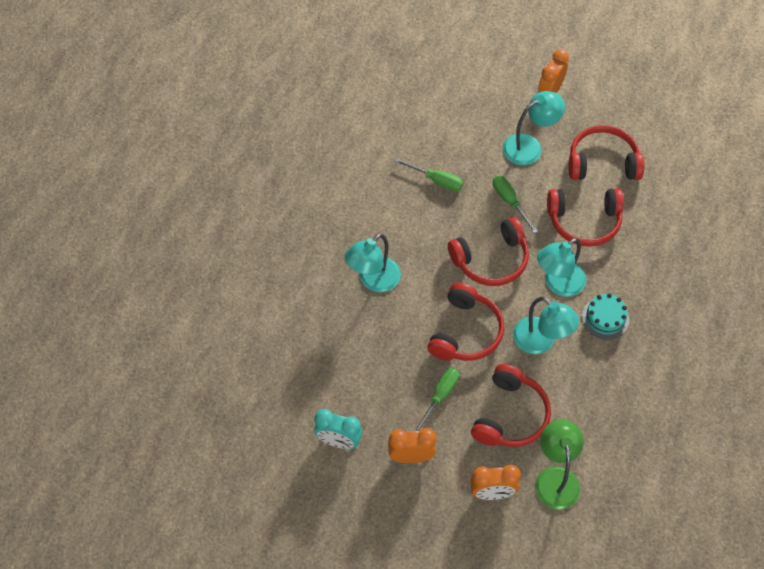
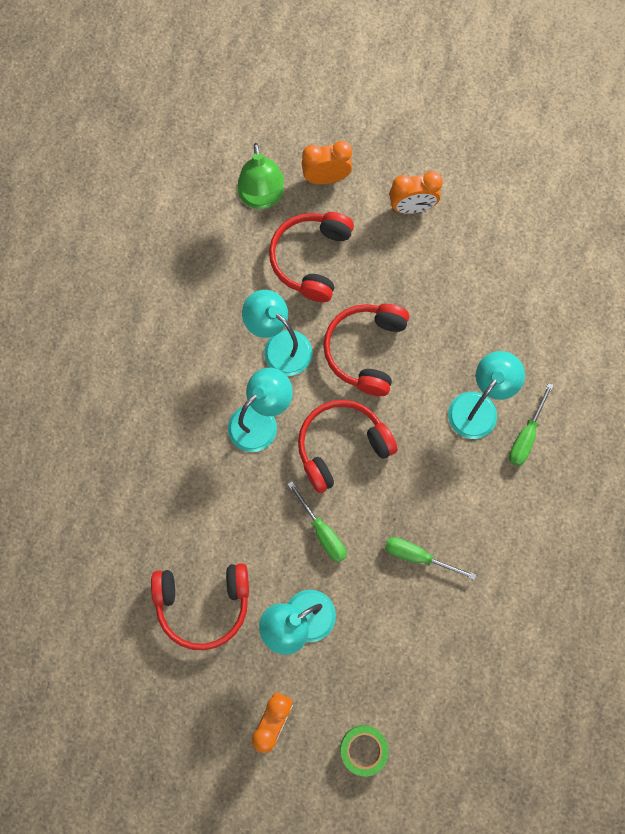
camera: 175 degrees right, 15 degrees up
(339, 441) = (489, 217): turquoise clock -> none
(440, 396) = (387, 274): green screwdriver -> green screwdriver (526, 436)
(487, 71) = (363, 749): none -> green tape
(584, 222) = (228, 510): red headphones -> none
(605, 318) = (206, 381): turquoise cake -> none

